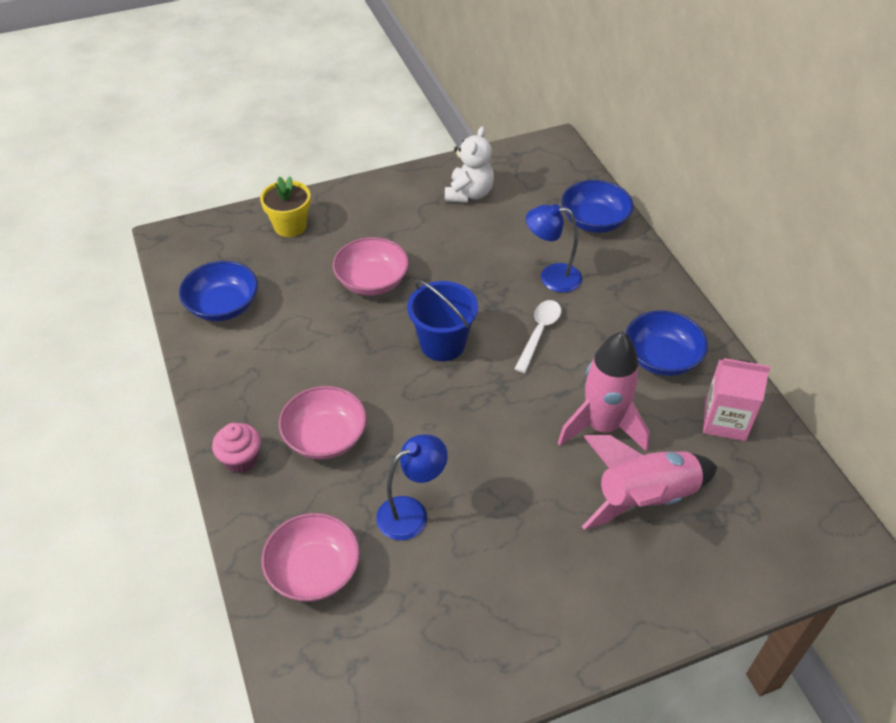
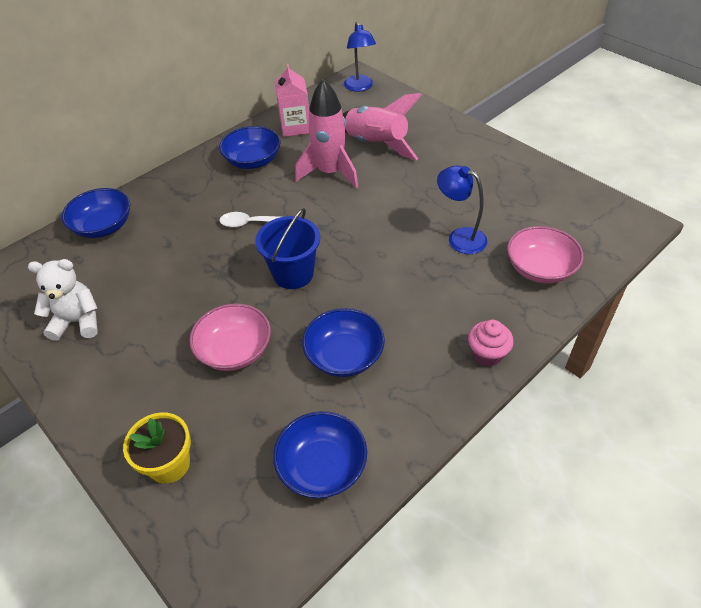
camera: 110 degrees left, 0 degrees up
(315, 351) = (344, 356): none -> blue bowl
(325, 437) = (430, 309): pink bowl -> none
(551, 277) = (186, 233): blue lamp -> blue lamp (360, 87)

